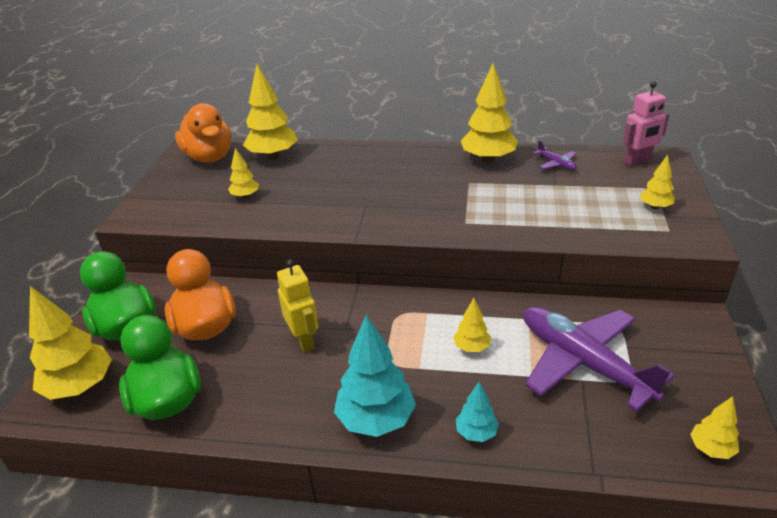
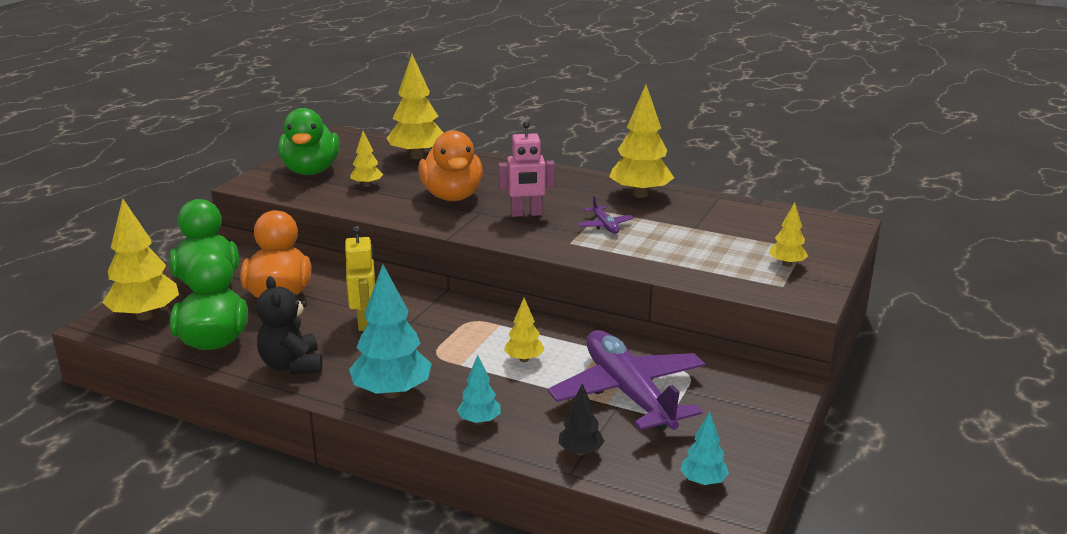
camera: 15 degrees right, 10 degrees down
(183, 190) = (311, 171): none -> green duck
(209, 157) = (353, 147): orange duck -> orange duck (452, 196)
(261, 411) = (292, 365): none -> black teddy bear
(556, 164) = (712, 210): purple plane -> purple plane (605, 226)
(587, 444) = (580, 451): none -> black tree
(637, 161) = (807, 223): pink robot -> pink robot (526, 214)
(711, 449) = (703, 481): yellow tree -> turquoise tree

